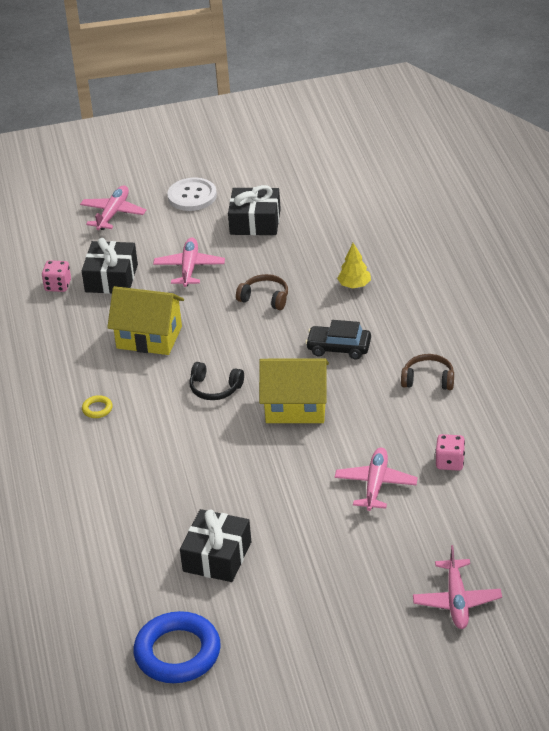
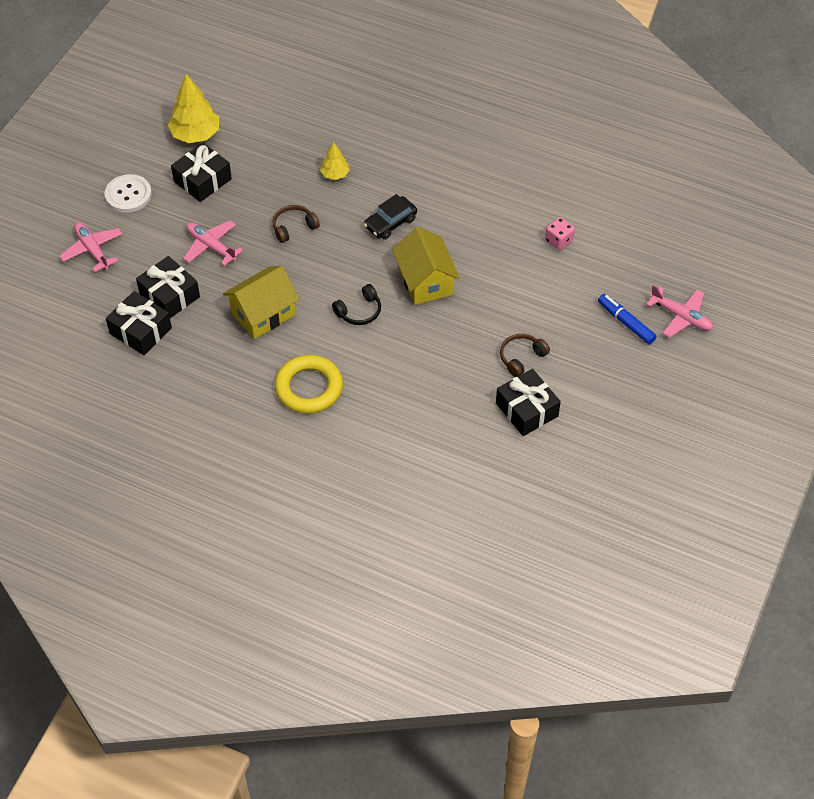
camera: 55 degrees left, 15 degrees up
(58, 285) = (140, 331): pink dice -> black gift
(97, 409) = (309, 388): yellow ring -> yellow ring, size x2.45
(177, 653) = (595, 483): blue ring -> none
(296, 407) = (425, 281): yellow house -> yellow house turned 60 degrees counterclockwise
(300, 189) = (195, 134): none -> yellow tree
(375, 484) = (541, 289): pink plane -> none
(402, 565) = (626, 323): none -> blue marker
(428, 379) = (471, 200): brown headphones -> brown headphones (521, 358)

